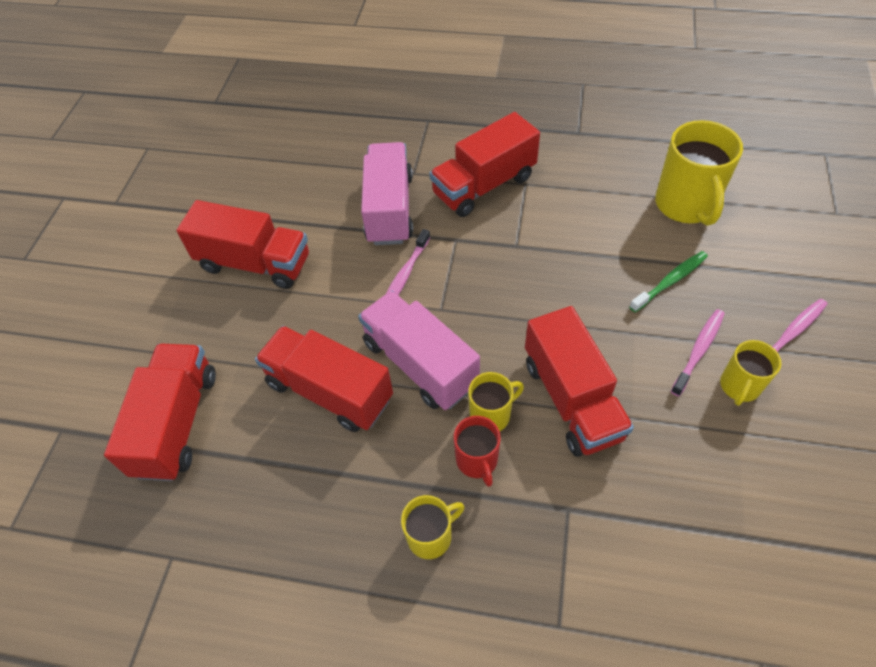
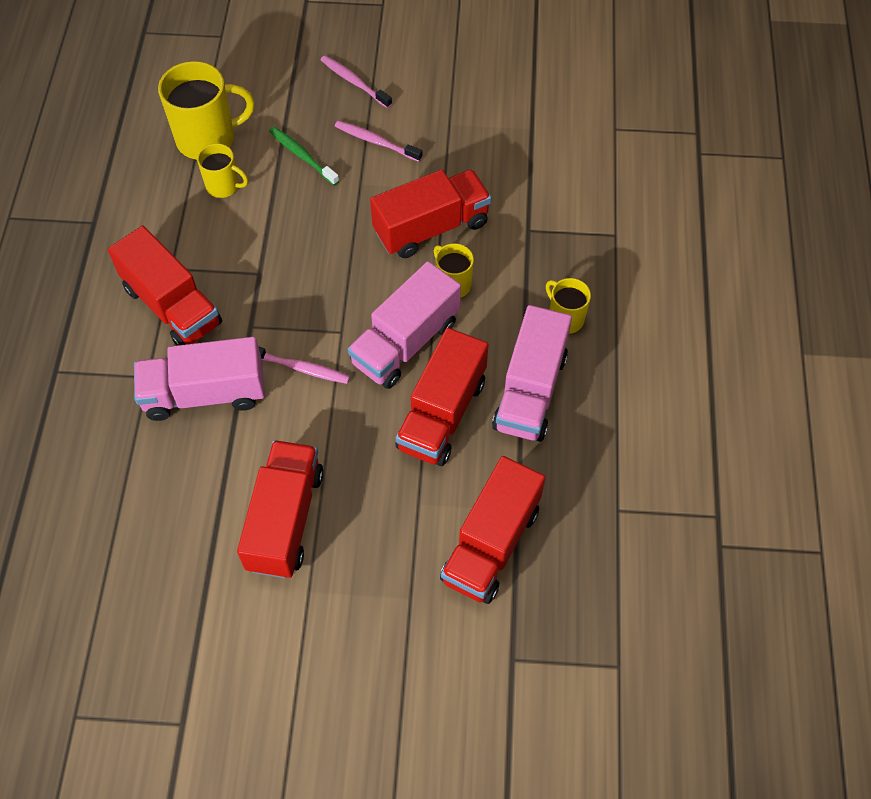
camera: 100 degrees left, 5 degrees up
(177, 423) = (491, 544): red truck -> red truck turned 60 degrees counterclockwise
(338, 482) = (530, 391): none -> pink truck
(477, 460) = (496, 291): red mug -> none
(739, 386) = (408, 119): yellow mug -> yellow mug (223, 186)

